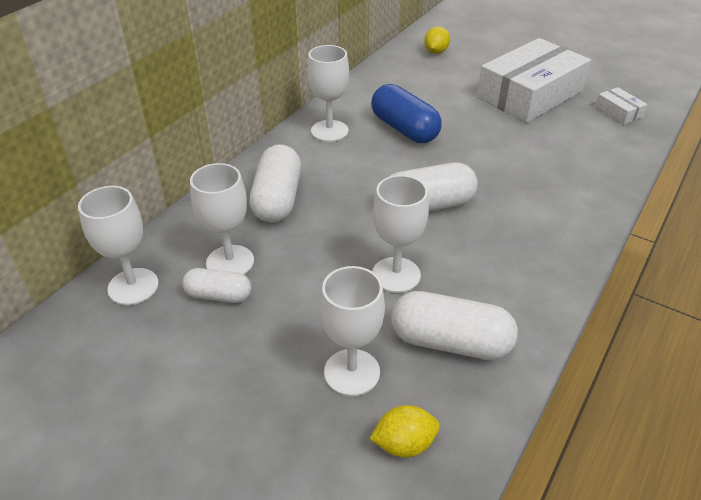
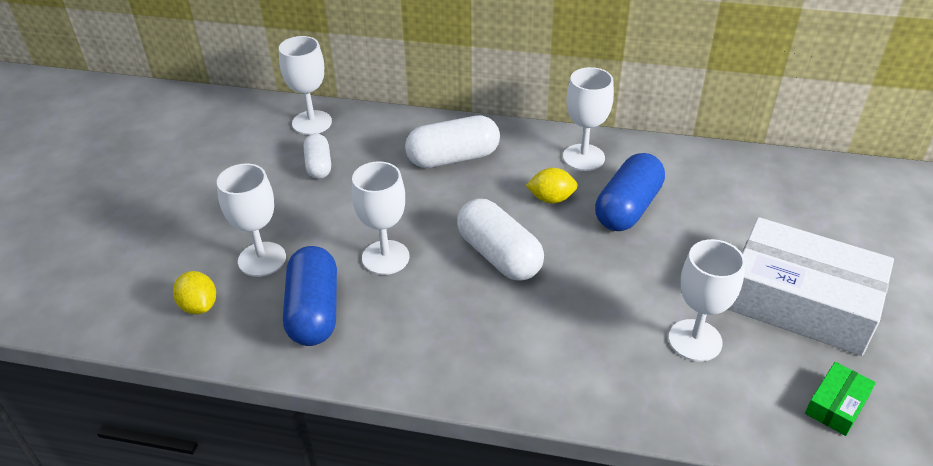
camera: 70 degrees right, 0 degrees up
(230, 262) = (358, 158): white goblet -> white goblet (695, 340)
(436, 52) = (831, 194): yellow lemon -> yellow lemon (551, 199)
(450, 342) = (314, 311): white capsule -> blue capsule
(618, 112) = (836, 405): white box -> green box

